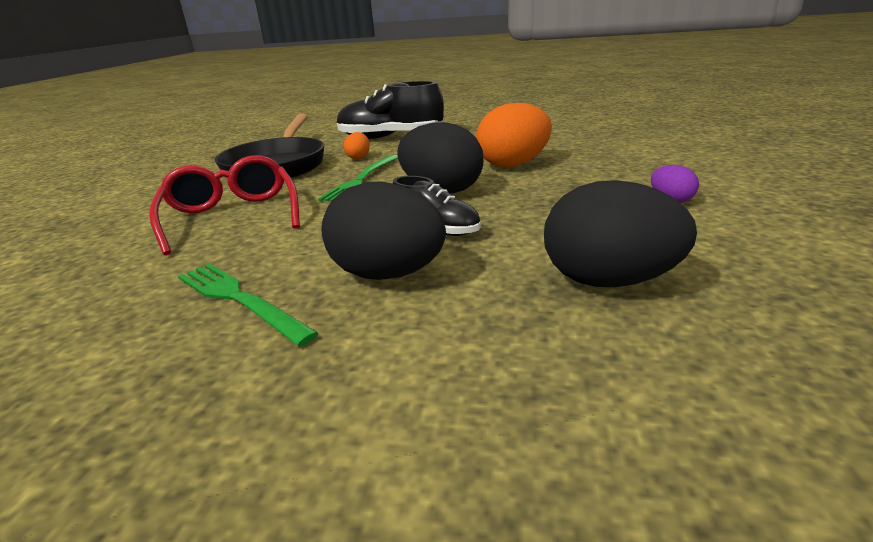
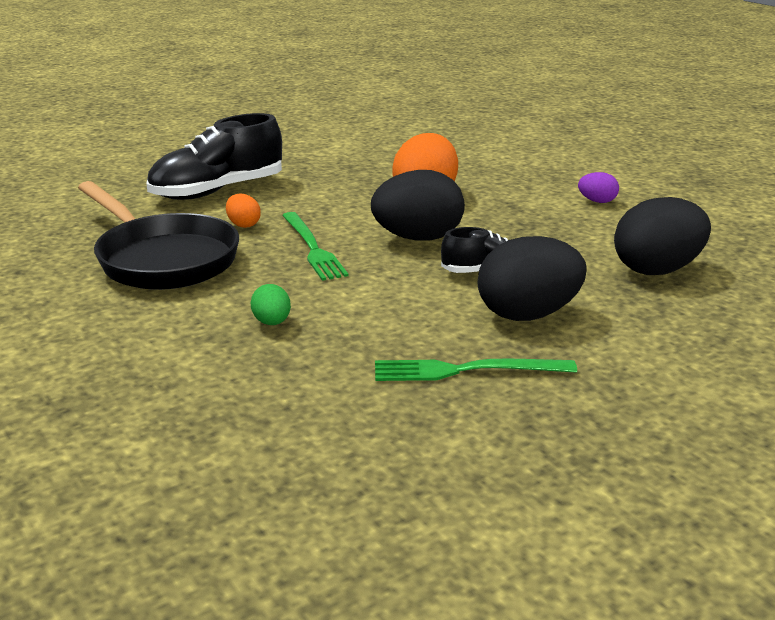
camera: 45 degrees left, 0 degrees up
(232, 216) = (272, 322): red glasses -> green egg

